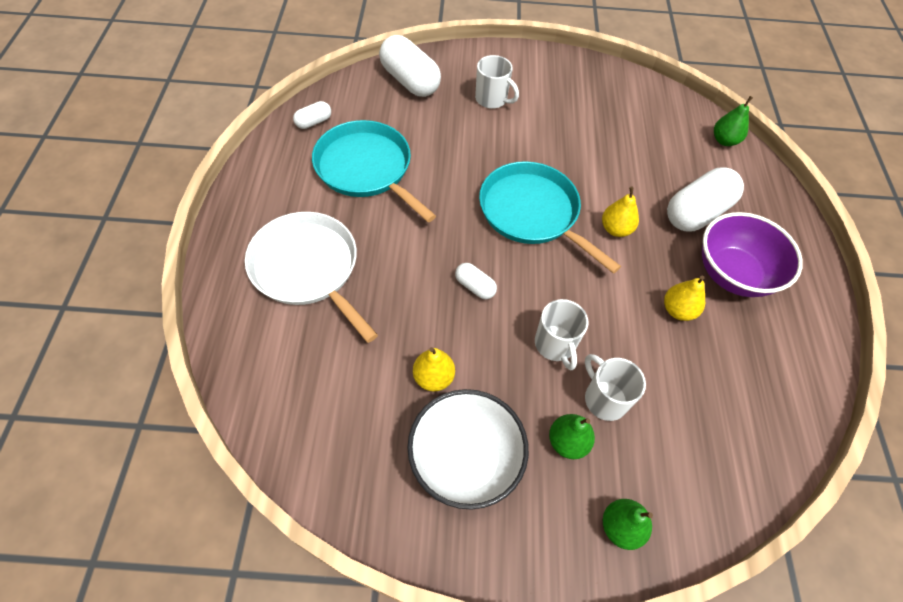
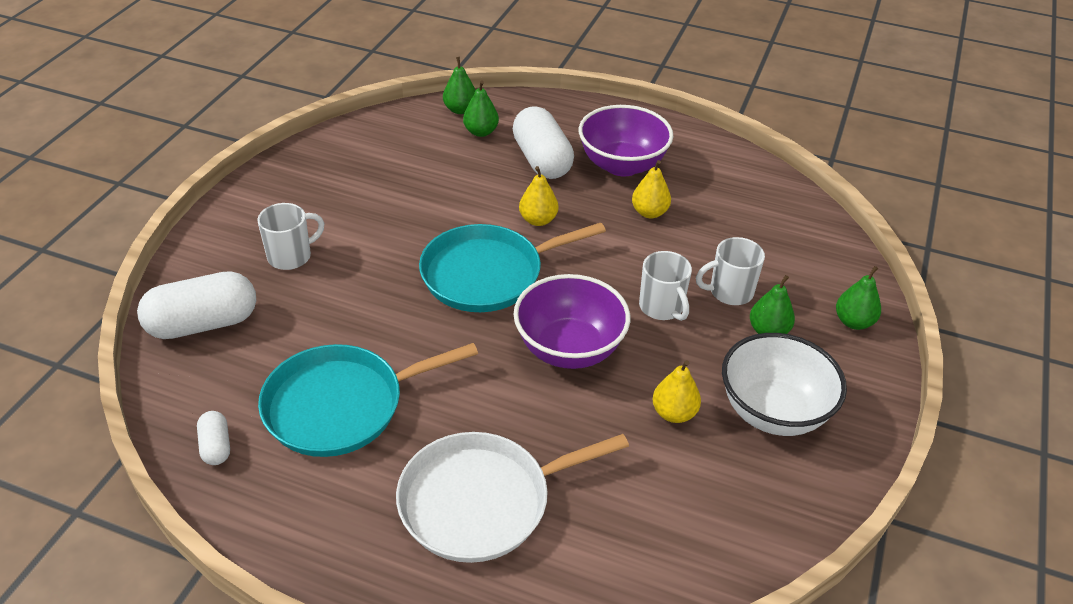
camera: 70 degrees left, 15 degrees down
(475, 287) = (569, 349): white capsule -> purple bowl
(555, 345) = (662, 307): white mug -> white mug turned 60 degrees clockwise
(704, 162) = (481, 132): none -> green pear

